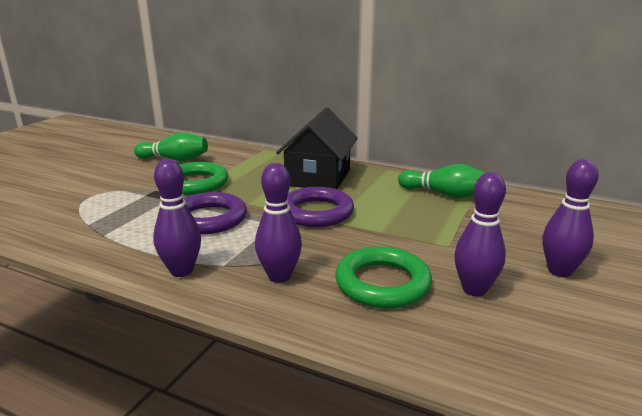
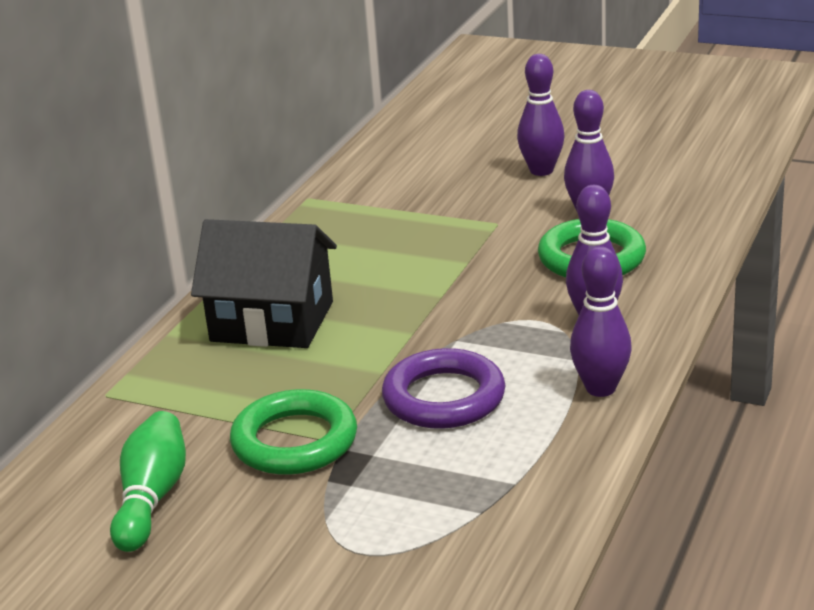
camera: 90 degrees left, 5 degrees up
(316, 212) = (413, 311): purple ring -> none
(444, 194) = (344, 221): green bowling pin -> none

